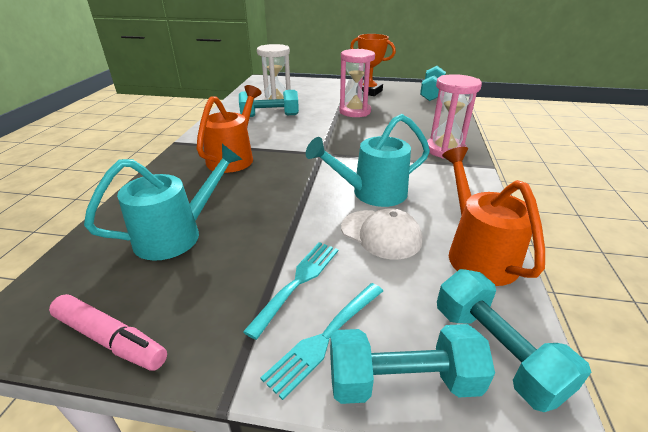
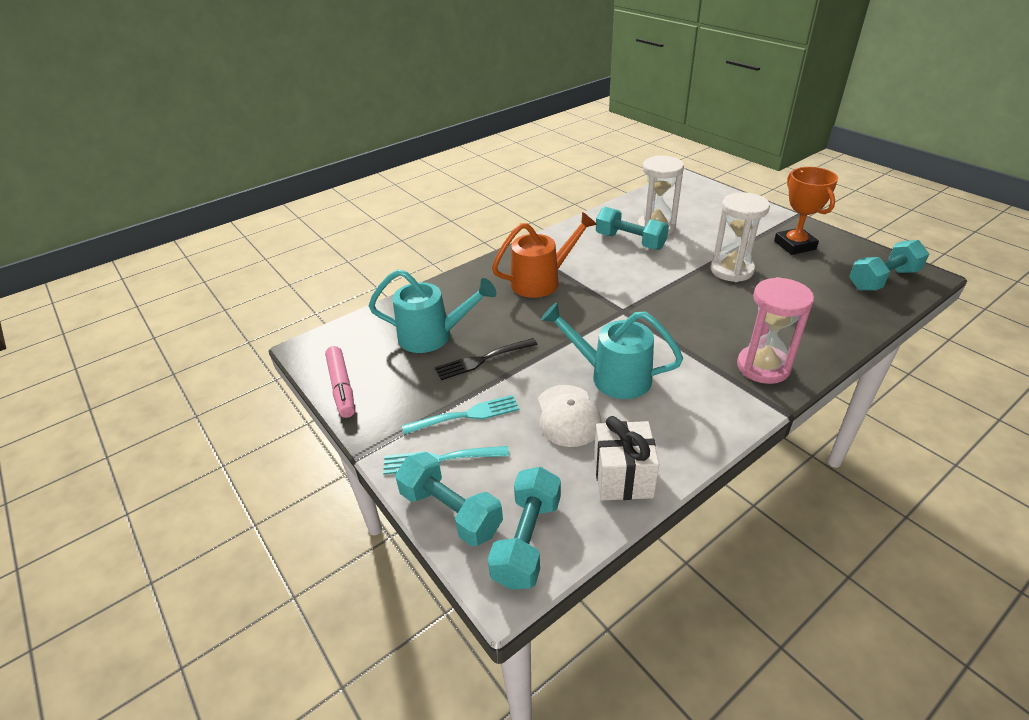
camera: 45 degrees right, 5 degrees up
(254, 229) = (483, 359): none -> black fork
(355, 111) = (731, 270): pink hourglass -> white hourglass
(477, 252) = (623, 477): orange watering can -> white gift

